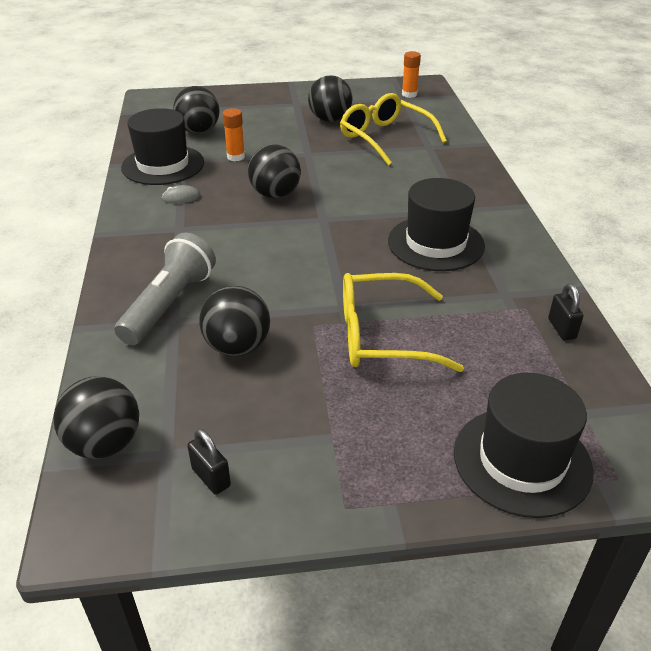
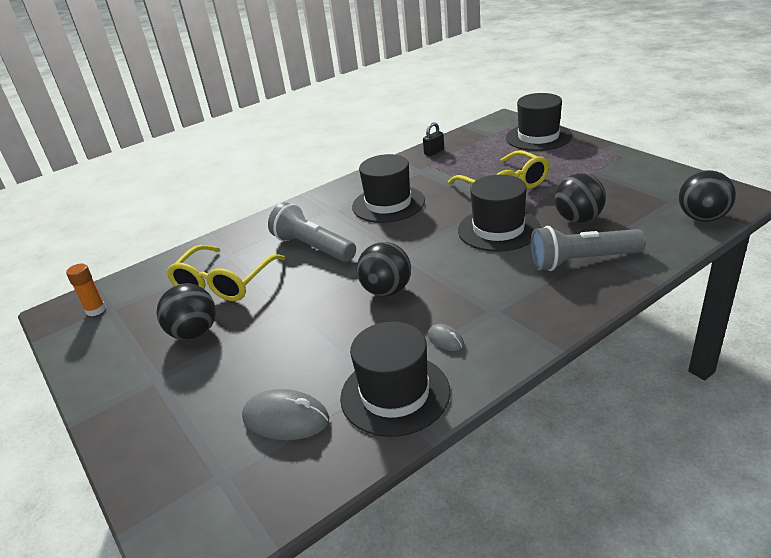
camera: 115 degrees left, 5 degrees down
(199, 131) = (286, 419): black ball -> grey mouse
(211, 477) = (663, 185): black padlock -> none
(236, 157) = (332, 351): orange glue stick -> none
(291, 285) = (498, 229): none -> black hat
(393, 182) = (313, 247): none -> grey flashlight

